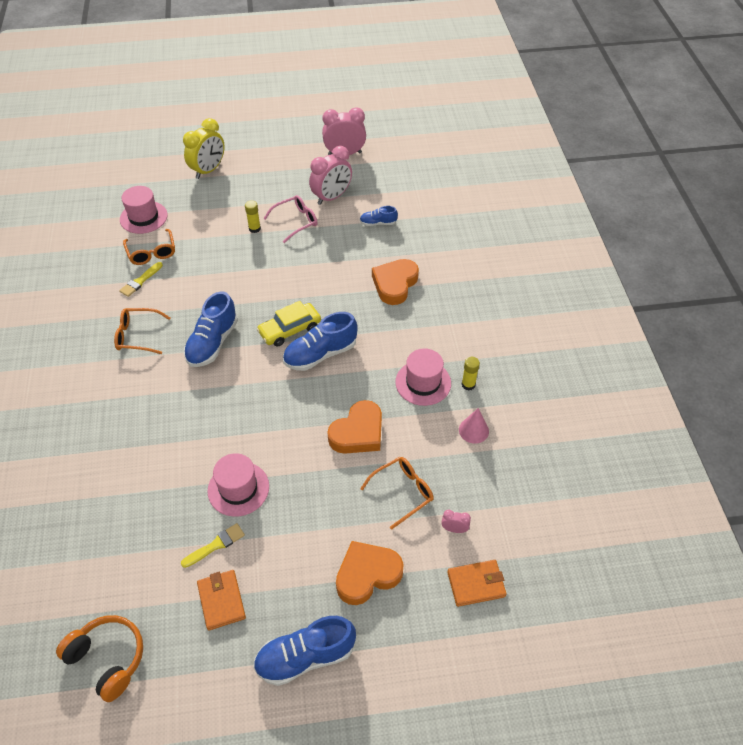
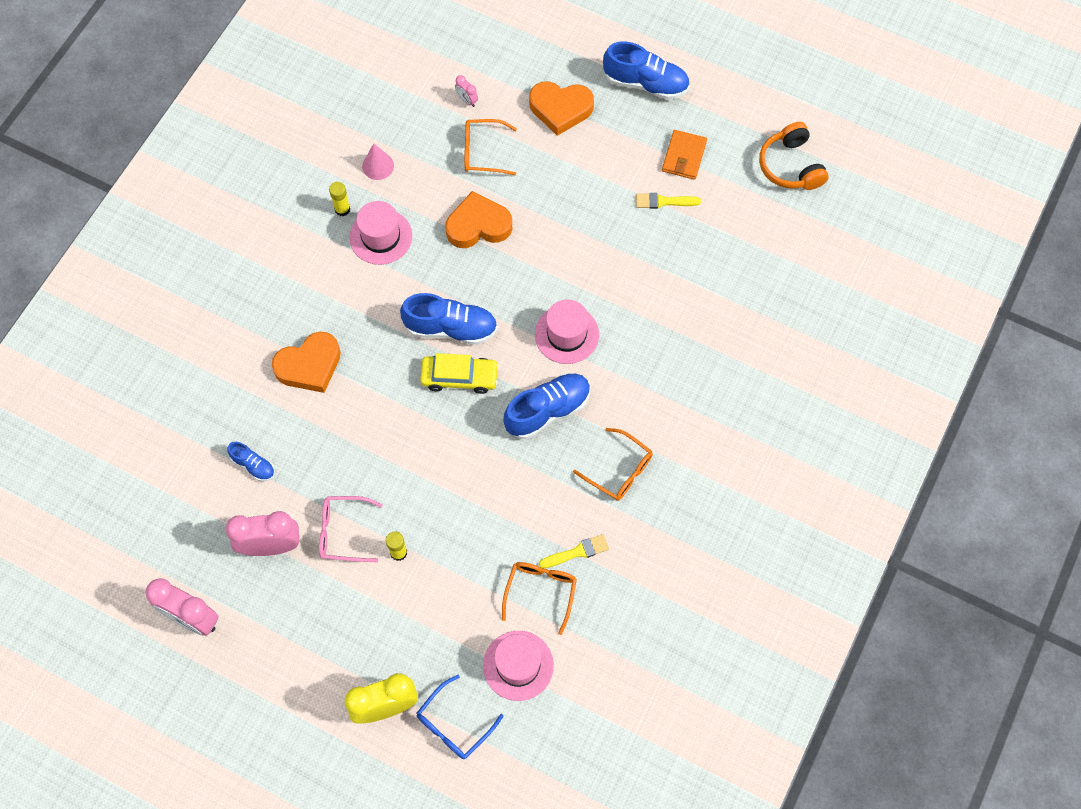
camera: 145 degrees left, 15 degrees up
(164, 180) = (454, 724): none -> blue glasses
(238, 488) = (616, 238): pink hat -> pink hat (566, 334)
(476, 584) = (485, 55): orange wallet -> none

